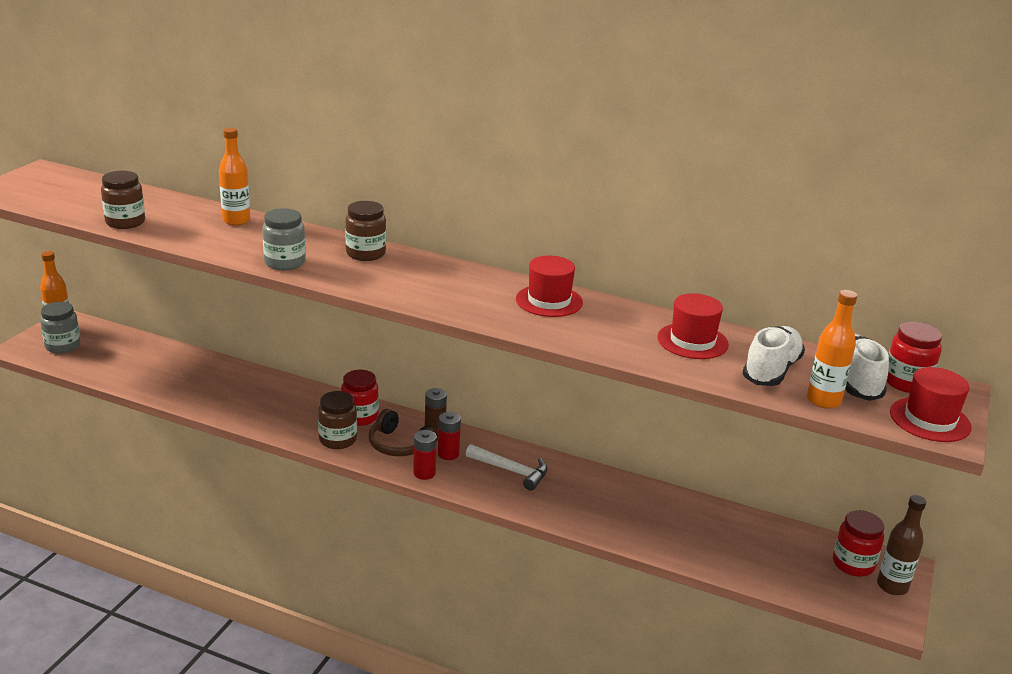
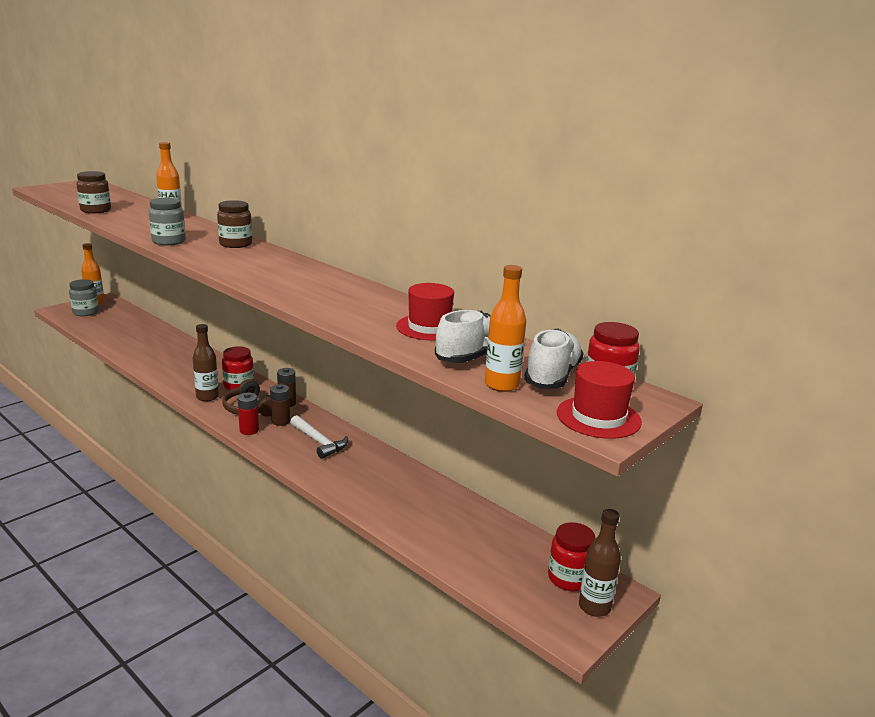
camera: 20 degrees right, 5 degrees down
(338, 440) = (207, 397): brown jar -> brown bottle
(448, 454) = (280, 421): red battery -> brown battery
(549, 301) = (339, 287): red hat -> none

